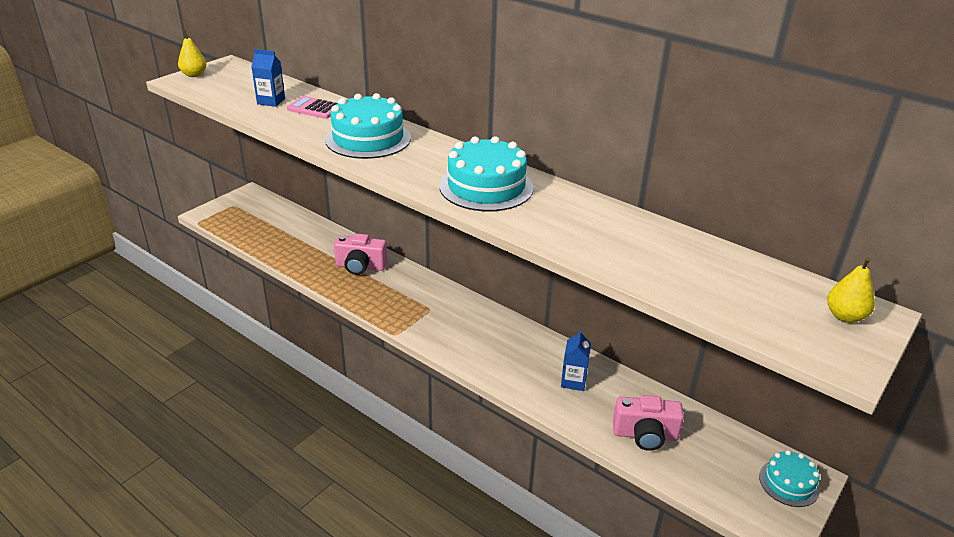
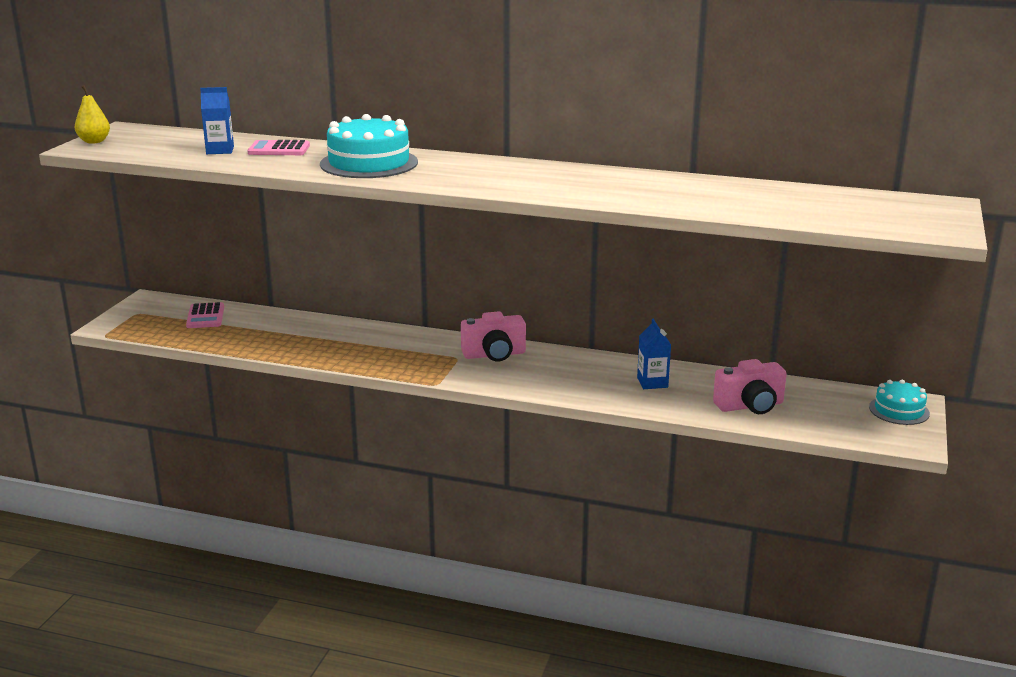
camera: 20 degrees left, 10 degrees down
(276, 220) = (205, 316): none -> pink calculator
(360, 266) = (347, 338): pink camera -> pink camera (494, 354)
(486, 187) = (533, 179): turquoise cake -> none
(845, 316) = (924, 208): yellow pear -> none

